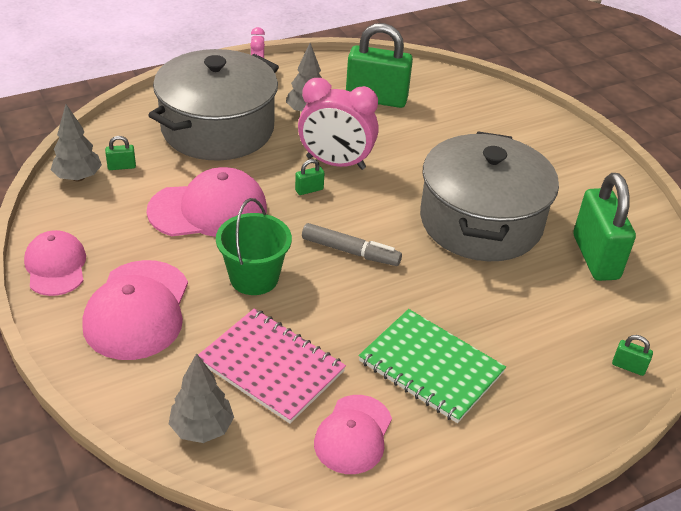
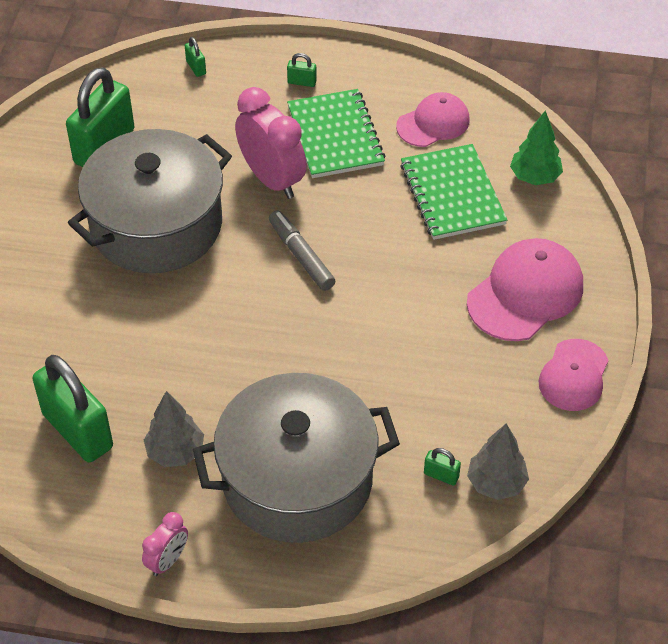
camera: 140 degrees left, 10 degrees up
(202, 429) = (534, 177): grey tree -> green tree
(208, 210) = (391, 368): pink cap -> none
(254, 278) = (406, 274): green bucket -> none
(271, 367) = (452, 194): pink notebook -> green notebook
(309, 190) = (275, 341): green padlock -> green padlock (302, 82)
(335, 163) = (217, 361): pink clock -> pink clock (272, 179)

